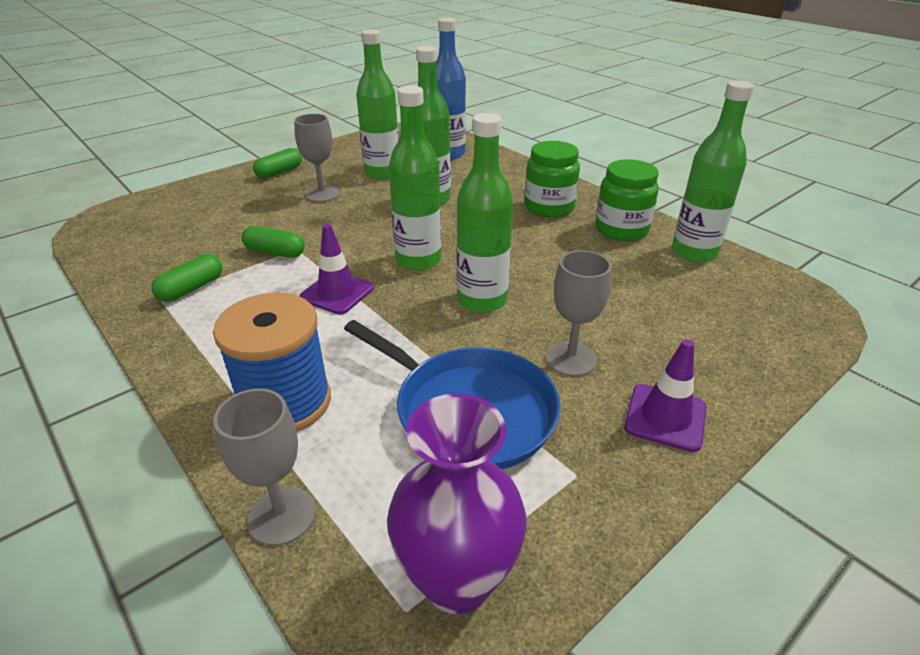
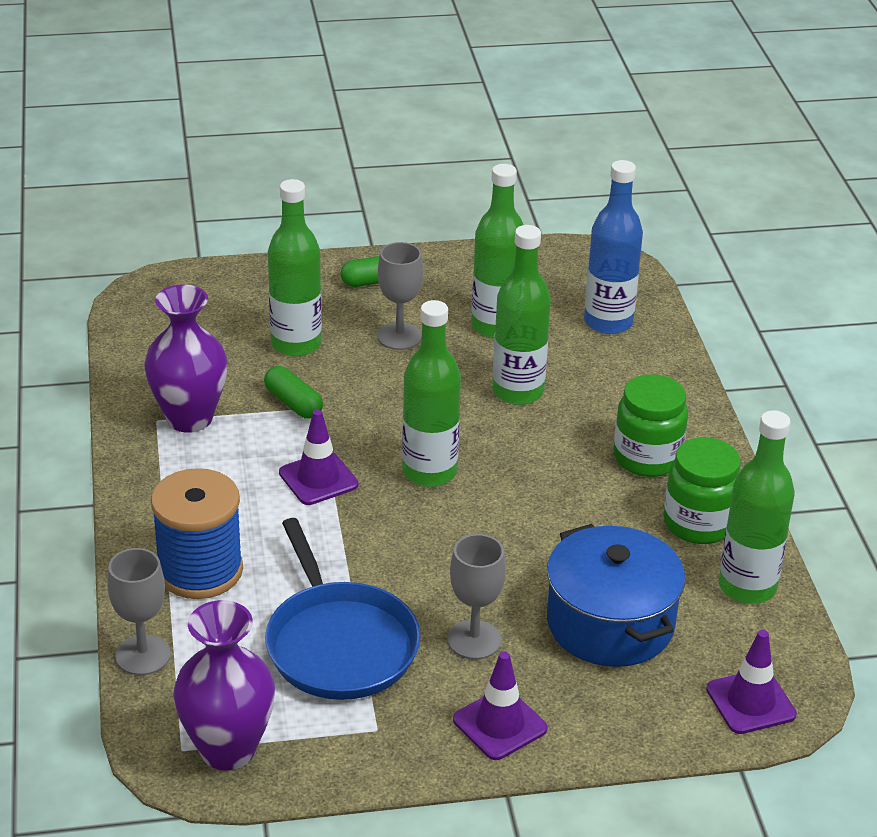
camera: 30 degrees right, 0 degrees up
(191, 288) = (189, 418): green capsule -> purple vase
(482, 300) = (450, 546): green bottle -> green bottle (296, 344)
(646, 307) = (610, 623): none -> blue pot
(793, 319) = (750, 702): none -> purple traffic cone

